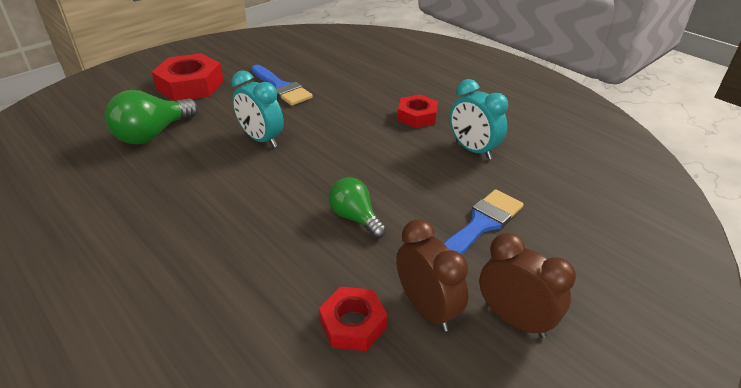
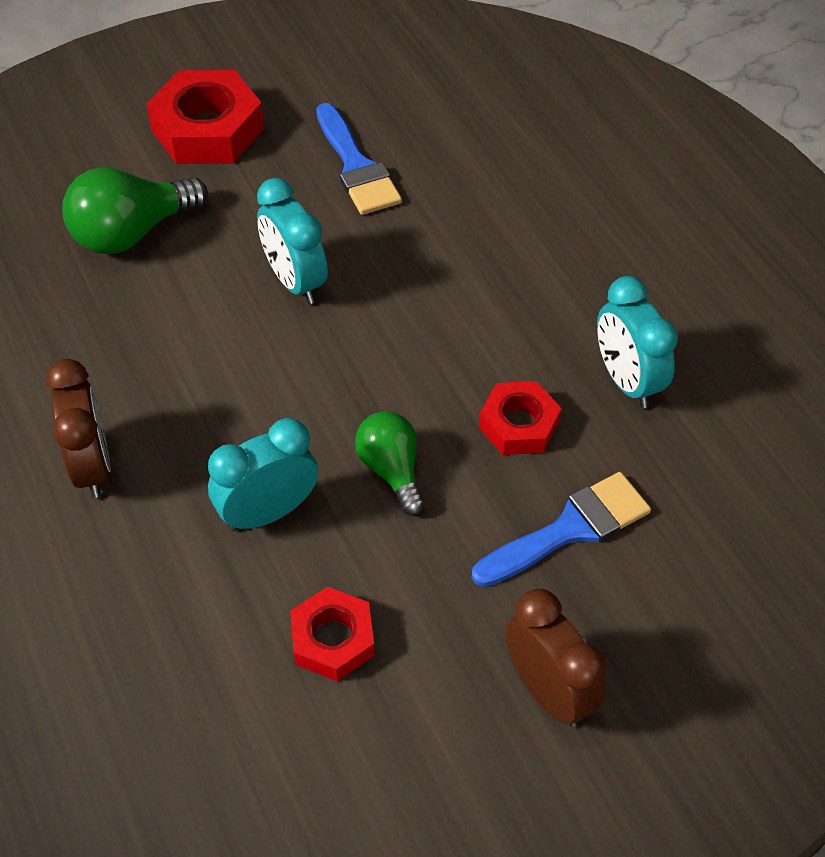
camera: 15 degrees right, 15 degrees up
(281, 257) = (267, 512): none -> turquoise clock
(417, 116) = (563, 285): red nut -> red nut (518, 425)
(427, 309) = (437, 643): brown clock -> brown clock (92, 465)

